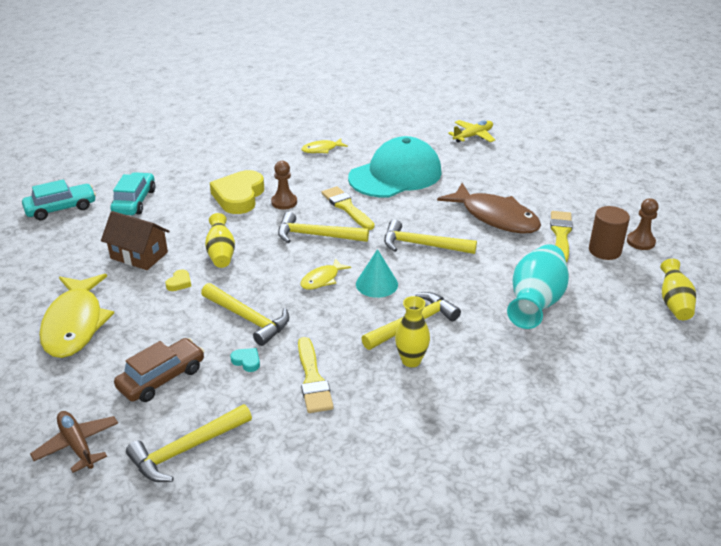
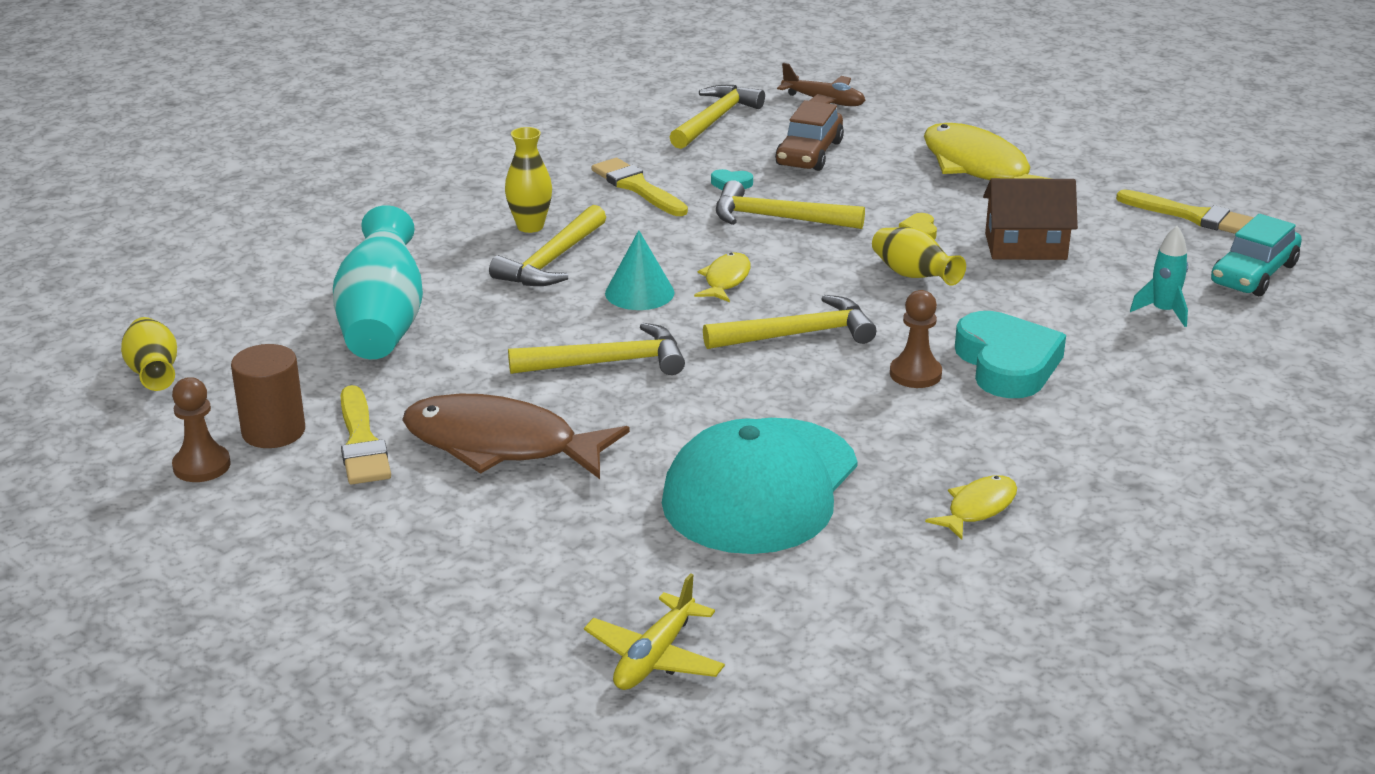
camera: 155 degrees right, 5 degrees down
(134, 201) = (1163, 312): turquoise car -> turquoise rocket
(239, 196) = (1007, 364): yellow heart -> turquoise heart
(346, 207) = (794, 393): yellow brush -> yellow brush (1192, 216)

